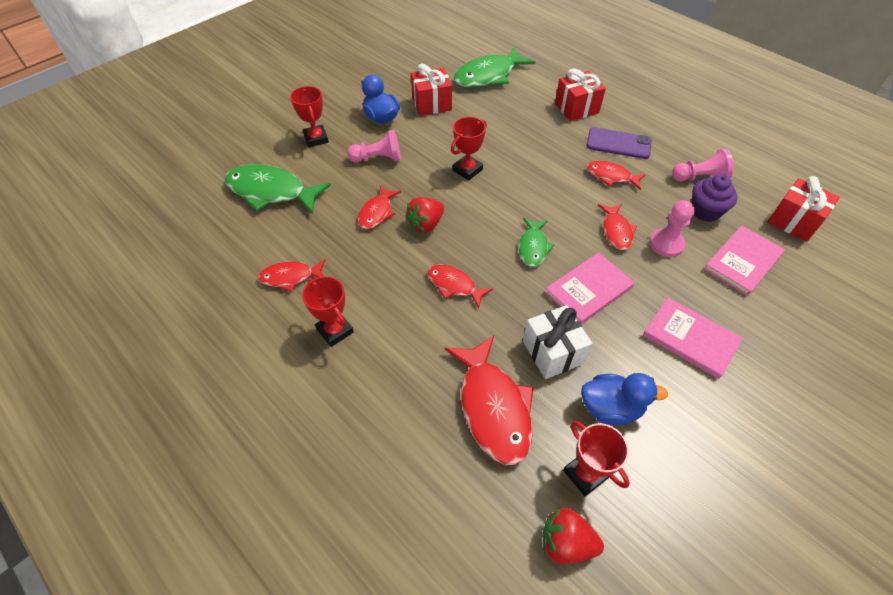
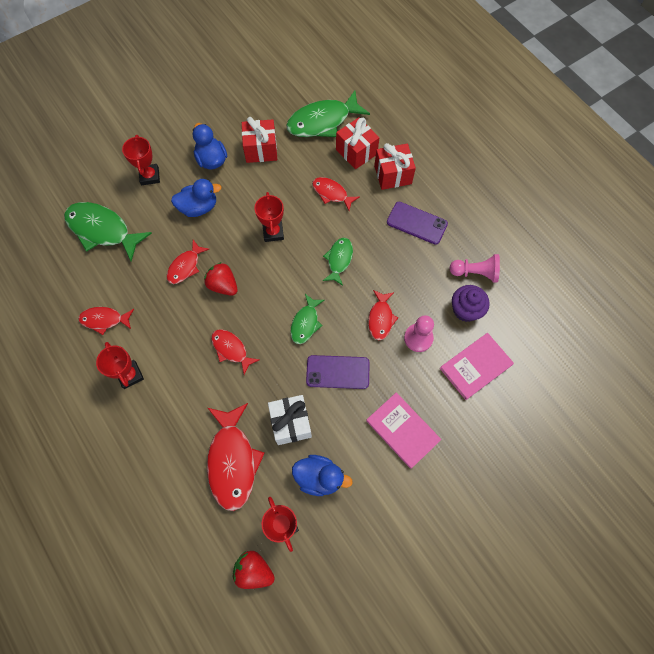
camera: 10 degrees right, 15 degrees up
(378, 158) = (199, 207): pink pawn -> blue duck
(426, 224) = (223, 285): red strawberry -> red strawberry turned 75 degrees clockwise
(467, 170) = (273, 232): red trophy -> red trophy turned 60 degrees counterclockwise
(548, 185) = (339, 260): none -> green fish
(588, 290) = (337, 372): pink book -> purple phone
(611, 176) = (397, 259): red fish -> red fish (331, 193)
(793, 222) = (538, 333): red gift -> red gift (356, 152)

